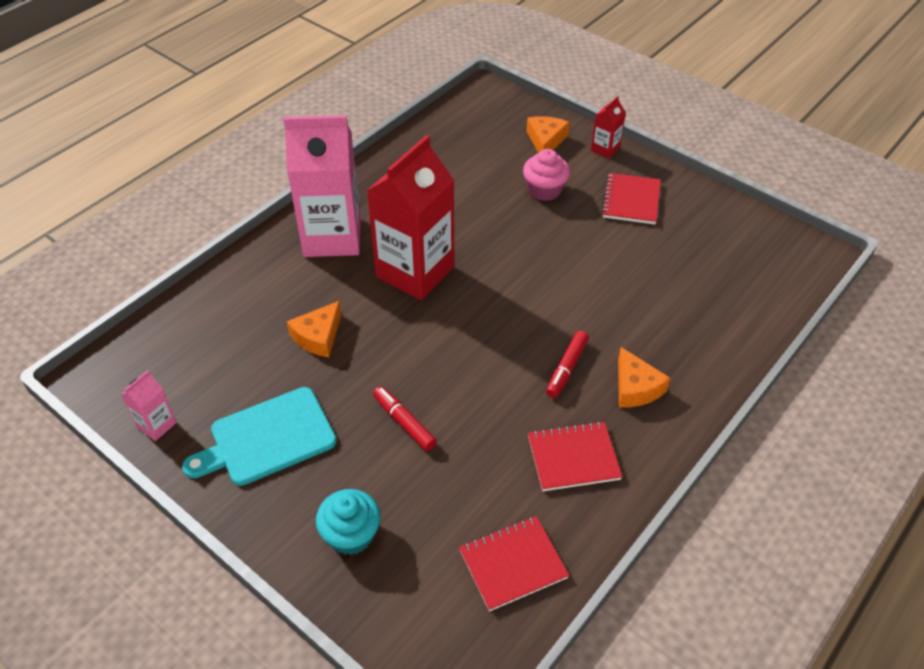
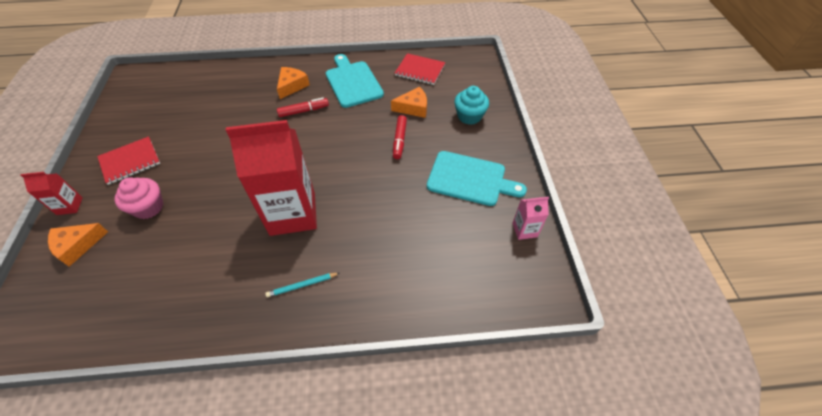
camera: 135 degrees left, 5 degrees up
(318, 336) = (390, 215): orange cheese -> orange cheese (413, 108)
(332, 237) = (302, 285): pink carton -> turquoise pencil
(573, 458) = (353, 82): red notebook -> turquoise cutting board

